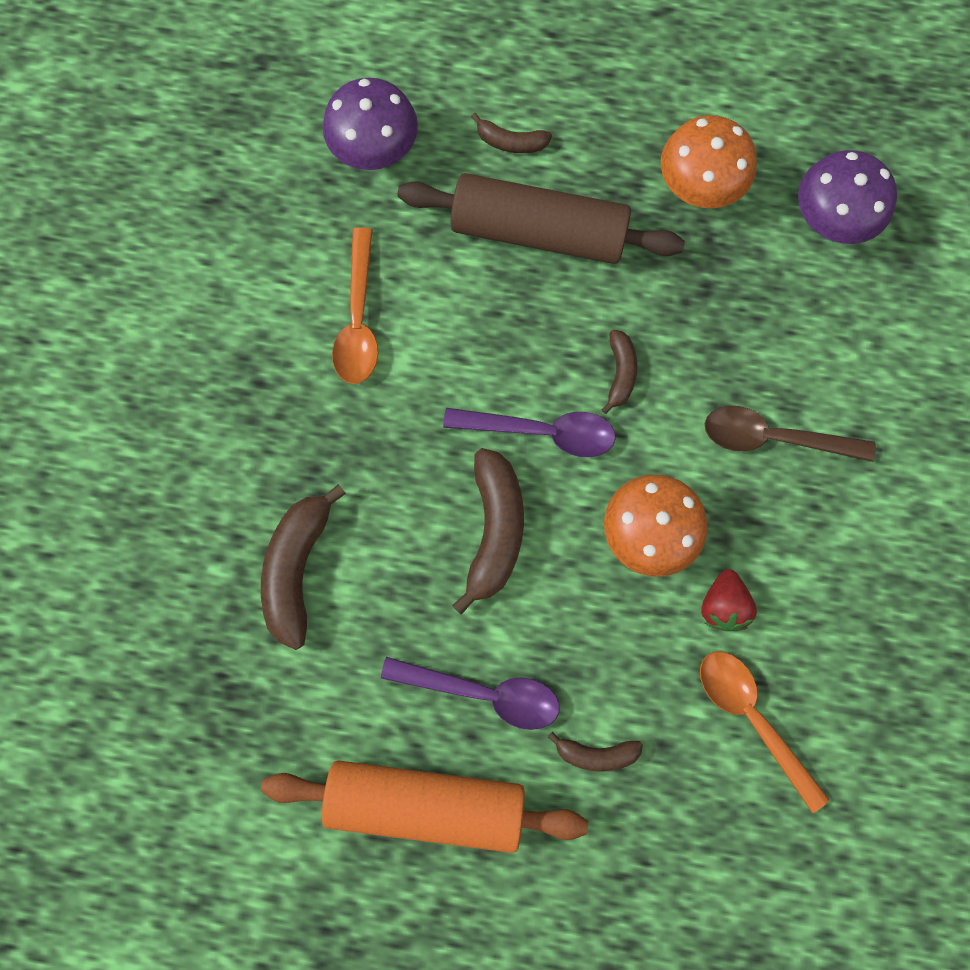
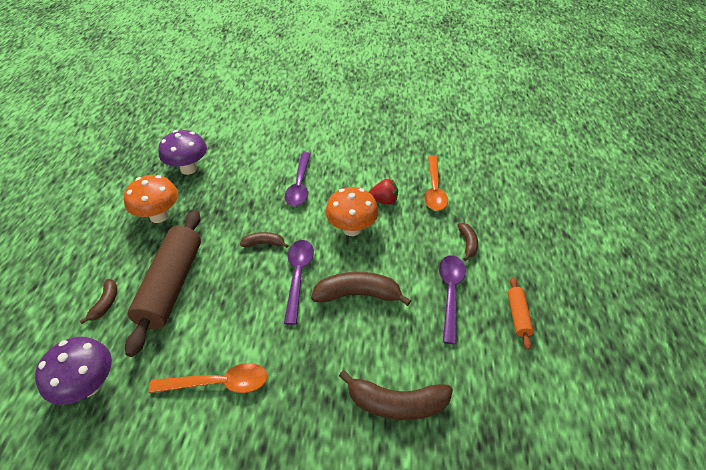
camera: 95 degrees left, 30 degrees down
(426, 802) = (517, 316): orange rolling pin -> orange rolling pin, size x0.45
(752, 718) = (434, 190): orange spoon -> orange spoon turned 45 degrees counterclockwise
(773, 437) = (299, 185): brown spoon -> purple spoon

